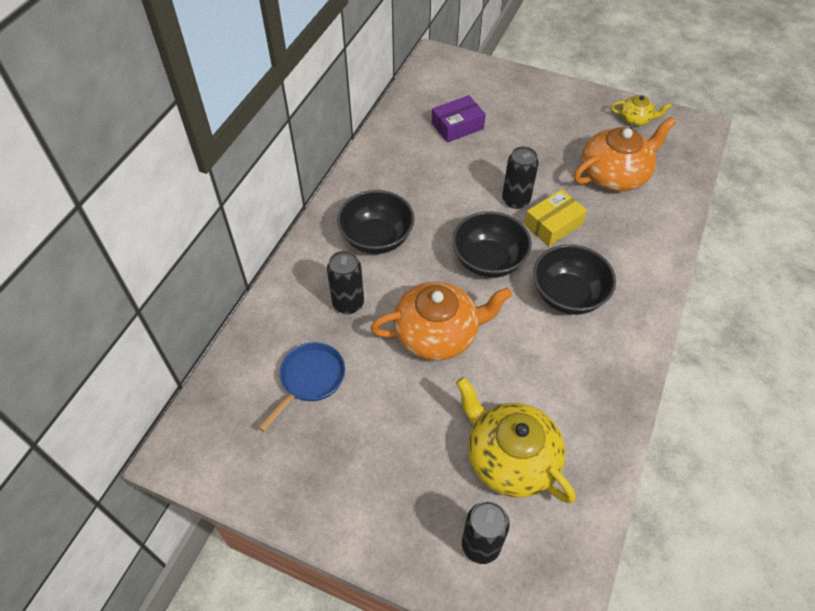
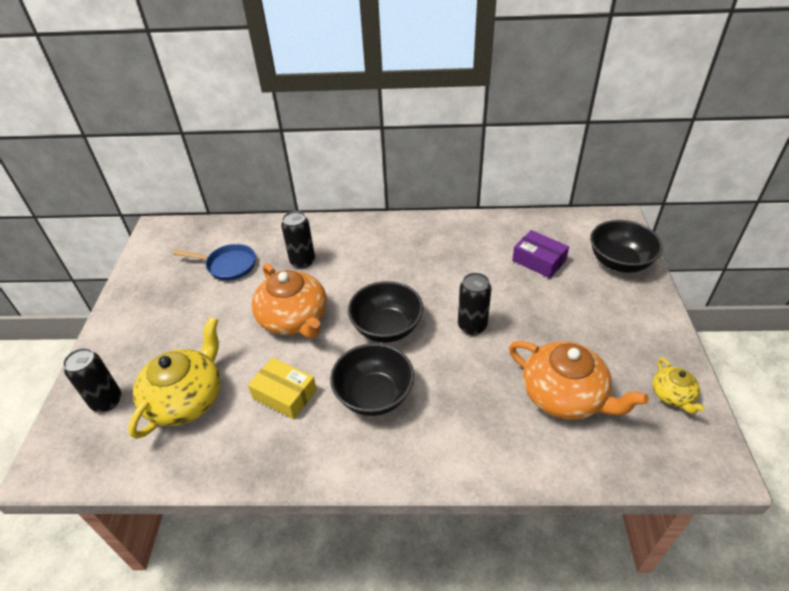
camera: 70 degrees right, 10 degrees down
(376, 238) = (374, 255): black bowl -> black bowl (619, 262)
(553, 224) = (458, 362): yellow box -> yellow box (284, 394)

